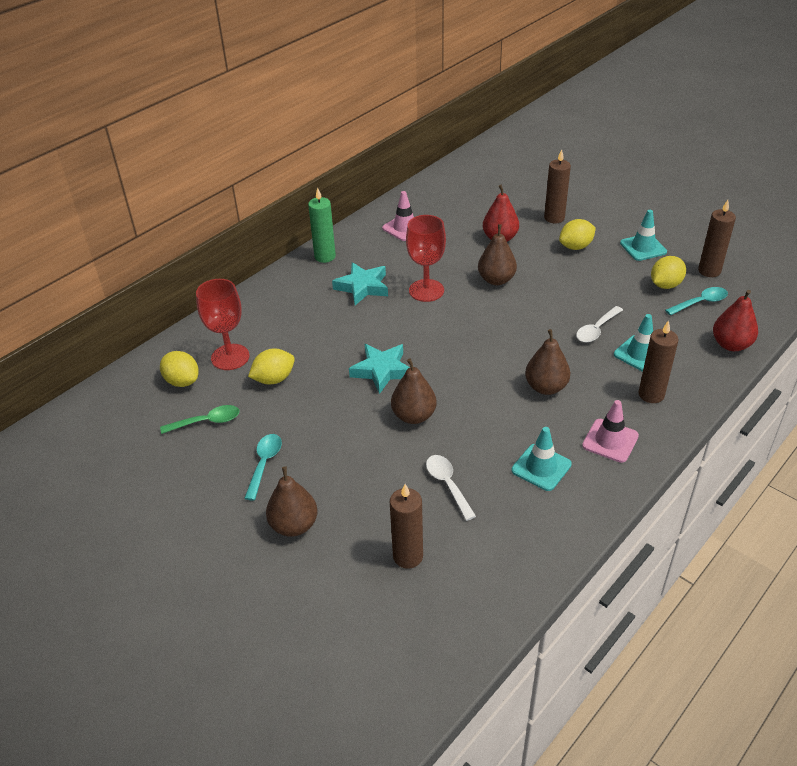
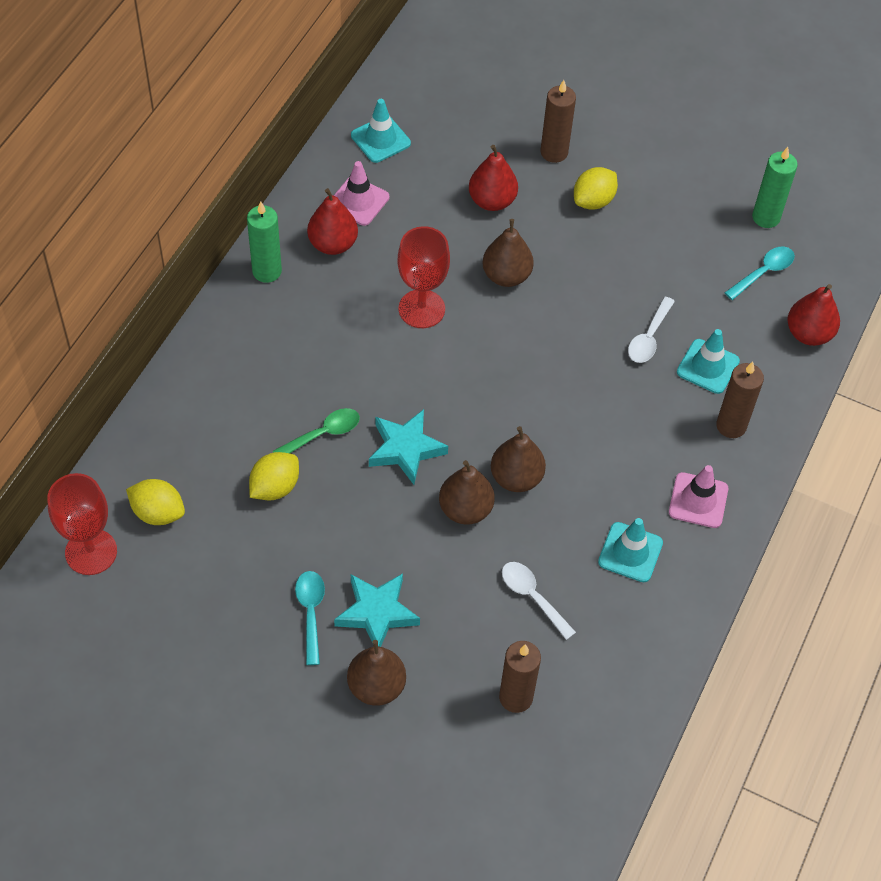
camera: 20 degrees left, 15 degrees up
(207, 422) = (215, 567): green spoon -> green spoon (323, 434)
(230, 357) = (204, 463): red goblet -> red goblet (91, 552)
(362, 287) = (336, 317): turquoise star -> turquoise star (377, 613)
(377, 248) = (333, 244): none -> red pear
(546, 387) = (609, 437): brown pear -> brown pear (516, 478)
(643, 247) = (678, 189): turquoise traffic cone -> turquoise traffic cone (380, 139)
(665, 285) = (717, 250): yellow lemon -> none
(709, 271) = (766, 217): brown candle -> green candle

